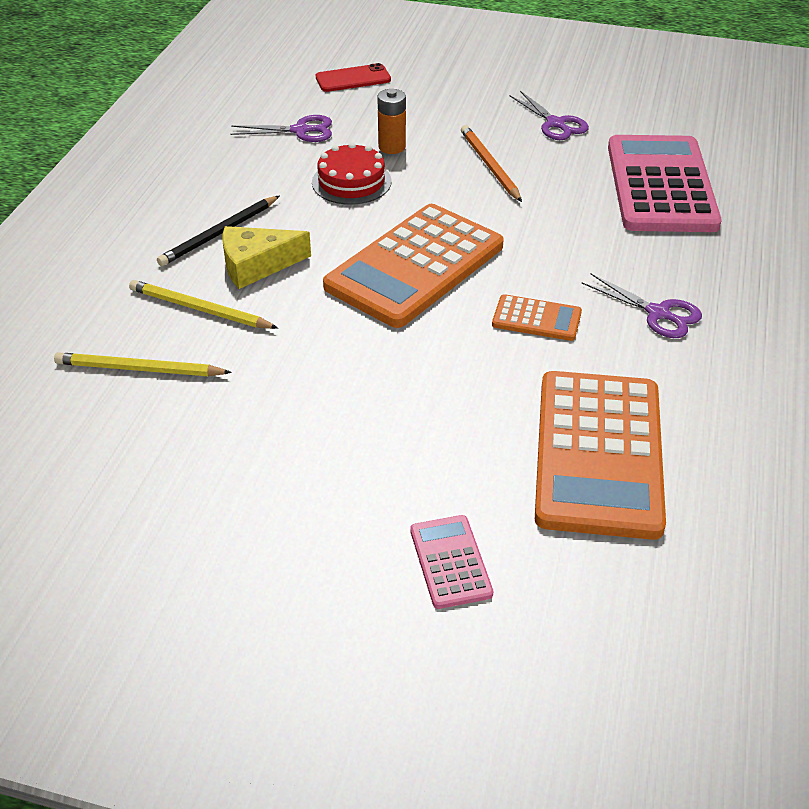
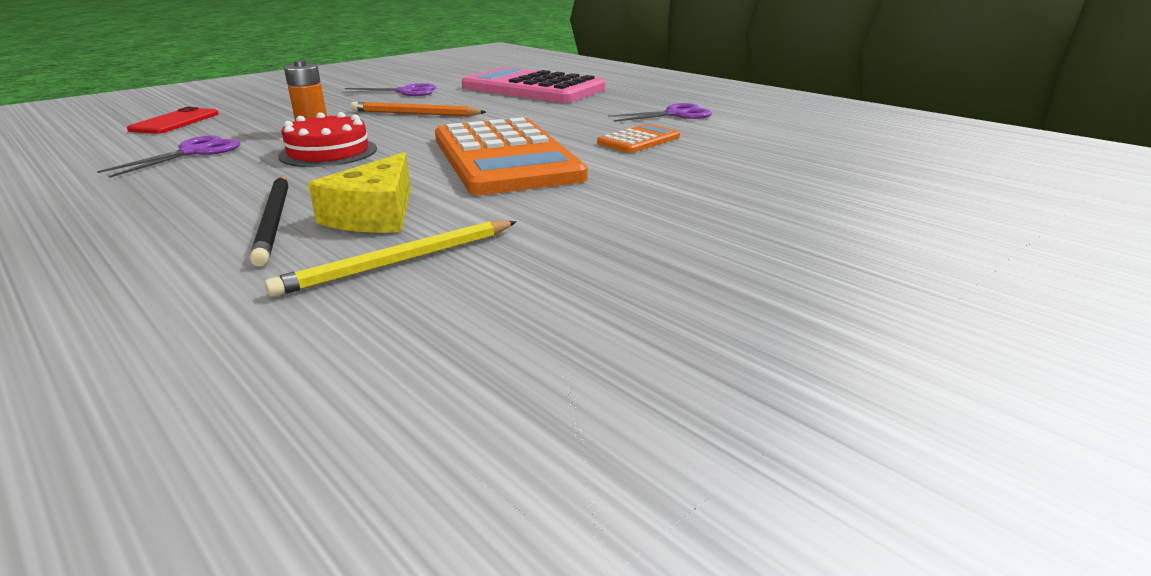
camera: 60 degrees left, 15 degrees down
(140, 369) = (465, 331): yellow pencil -> none
(450, 562) = (964, 230): pink calculator -> none
(598, 454) = (829, 157): orange calculator -> none

